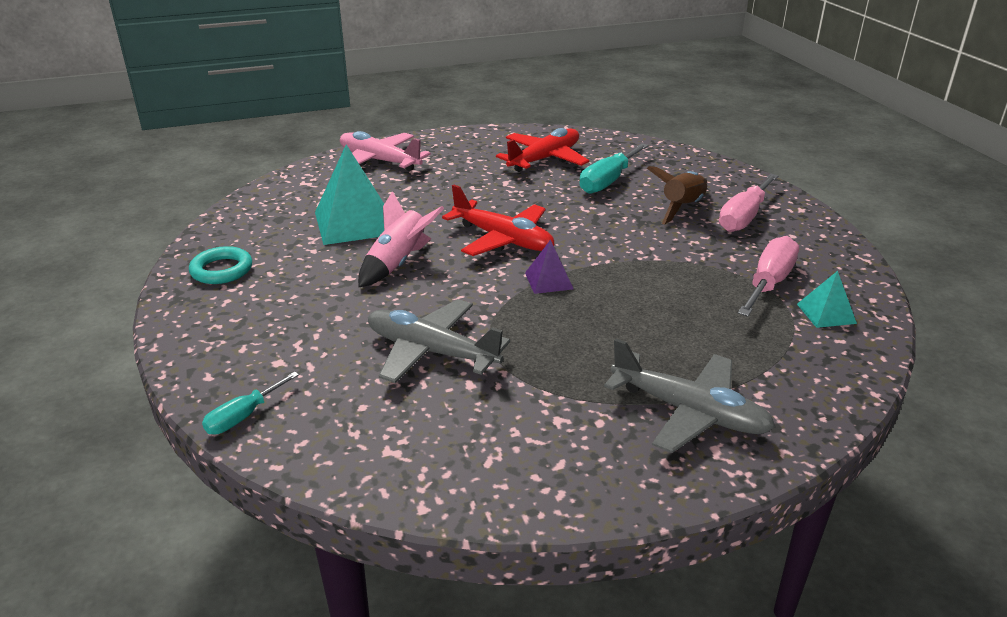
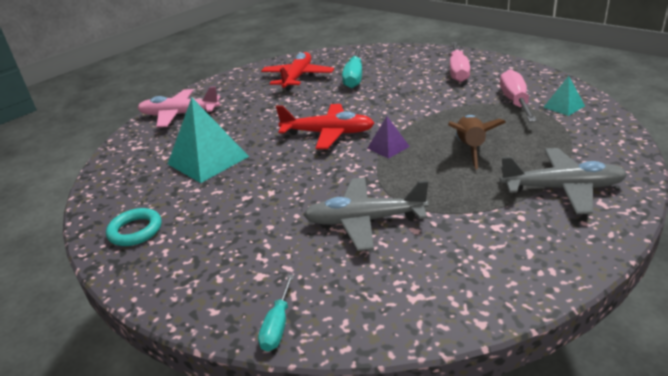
camera: 25 degrees left, 0 degrees up
(398, 263) = (272, 174): pink rocket -> none
(682, 208) = (417, 78): brown rocket -> brown rocket (470, 148)

